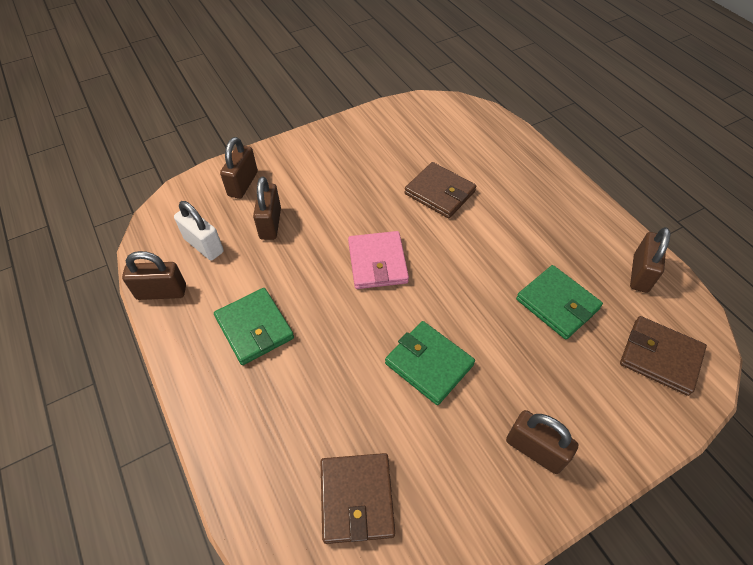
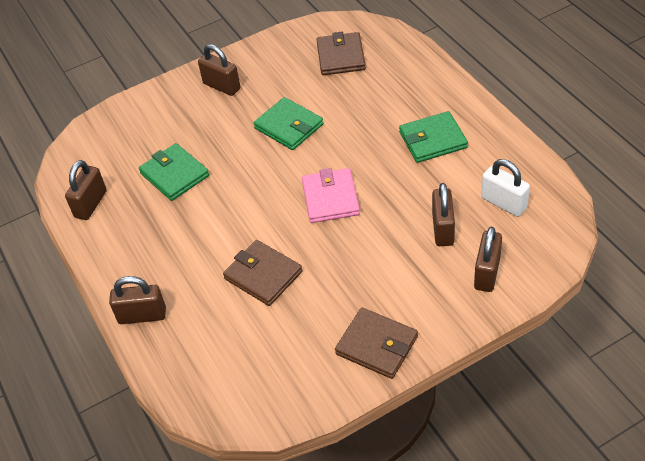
camera: 175 degrees left, 5 degrees down
(161, 292) = (525, 160): brown padlock -> brown padlock (142, 315)
(254, 328) = (432, 140): green wallet -> green wallet turned 75 degrees counterclockwise
(660, 357) = (108, 143): brown wallet -> brown wallet (377, 345)

